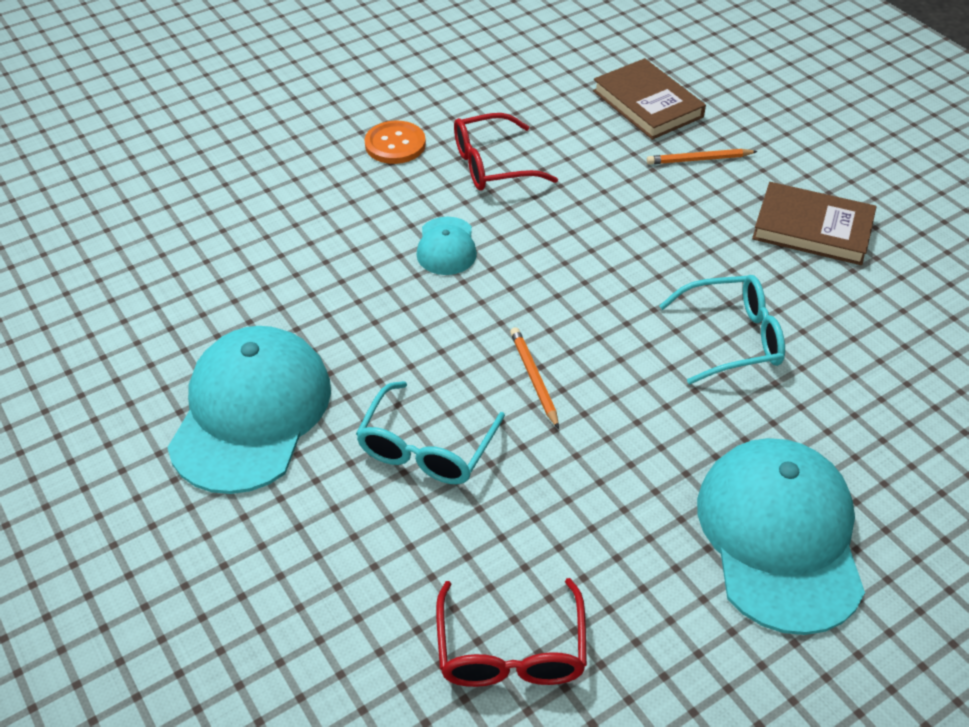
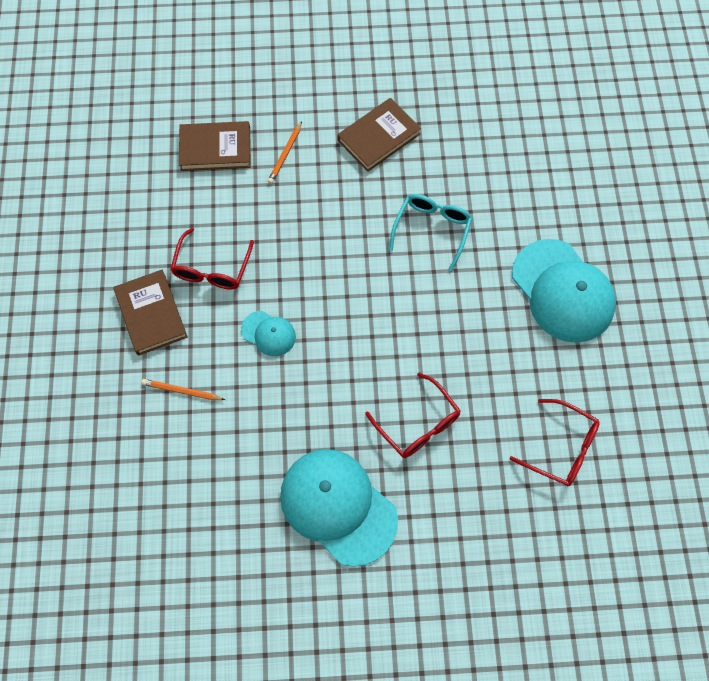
camera: 60 degrees left, 20 degrees up
(395, 144) = (151, 314): orange button -> brown book
(426, 448) = (418, 424): turquoise glasses -> red glasses
(533, 378) = (401, 343): orange pencil -> orange pencil (181, 391)
(779, 536) = (563, 291): turquoise cap -> turquoise cap turned 150 degrees counterclockwise

